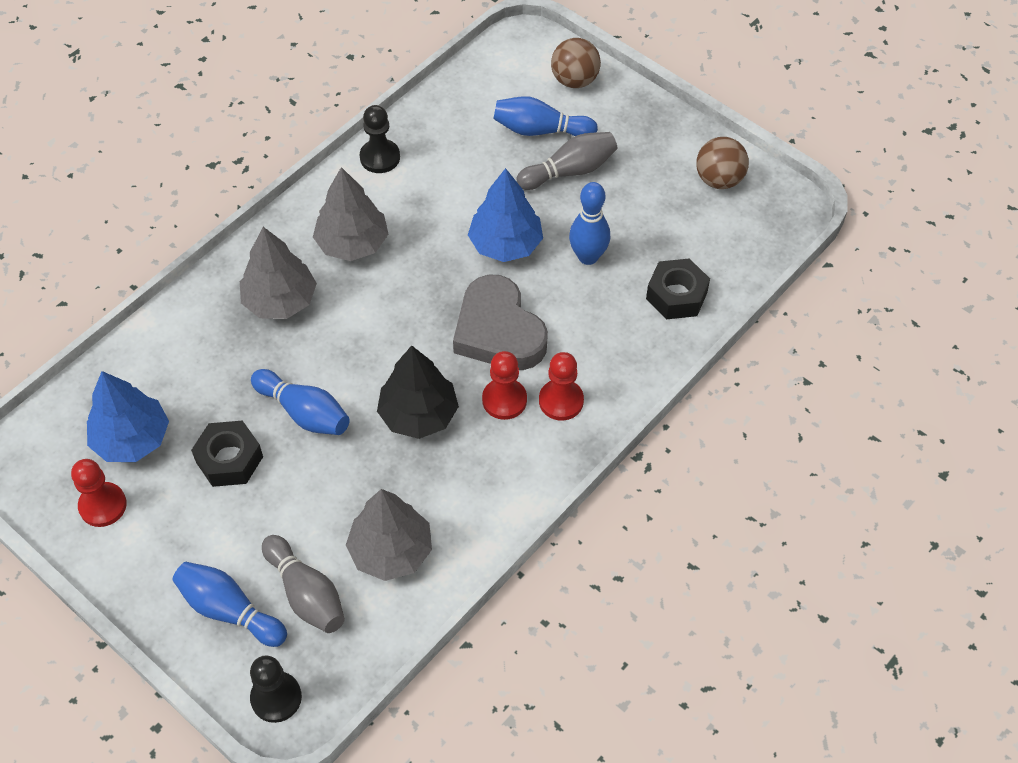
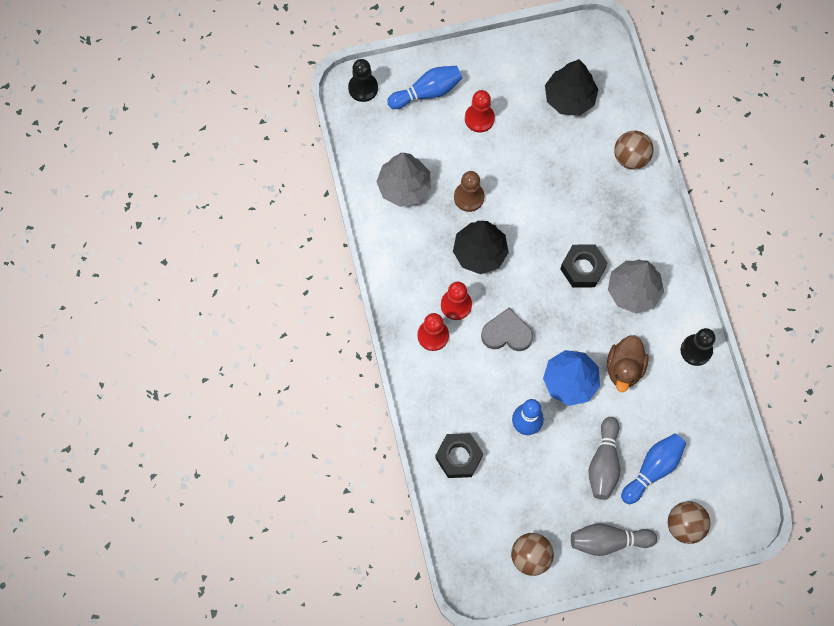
camera: 125 degrees right, 15 degrees up
(103, 505) = (535, 64): red pawn -> red pawn (479, 118)
(132, 439) = (569, 98): blue tree -> black tree
(177, 332) = (630, 157): none -> brown ball
(229, 459) = (520, 139): black nut -> black nut (582, 268)
(280, 300) = (616, 225): grey tree -> none
(304, 412) = (524, 194): blue bowling pin -> none
(306, 594) = (409, 132): grey bowling pin -> grey bowling pin (608, 541)
(352, 469) = (469, 197): none -> brown pawn
(451, 206) = (624, 368): none -> brown duck
(498, 331) = (506, 333): grey heart -> grey heart, size x0.66

